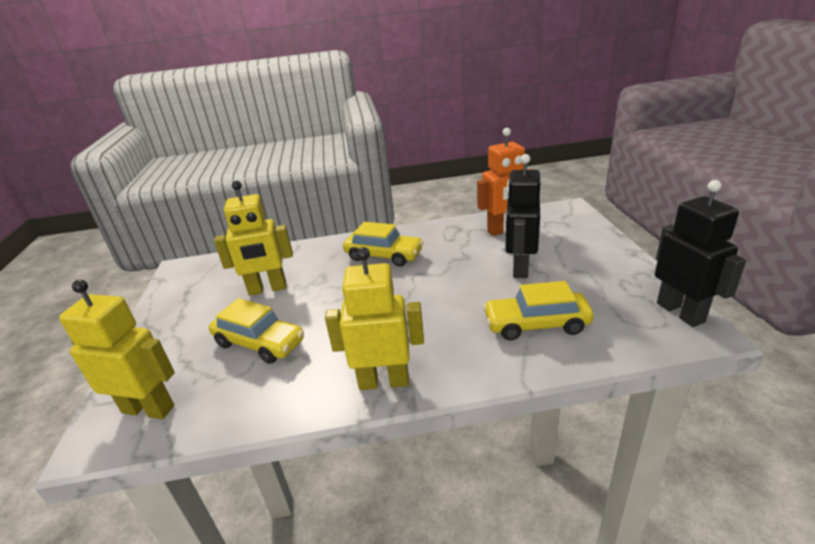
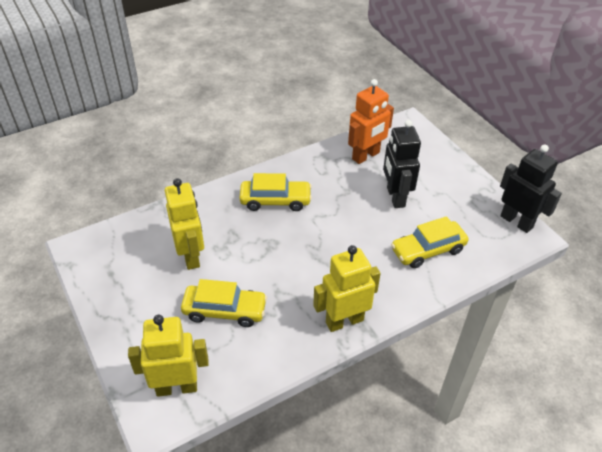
camera: 25 degrees left, 15 degrees up
(267, 289) = (191, 256): yellow robot -> yellow robot turned 75 degrees counterclockwise

